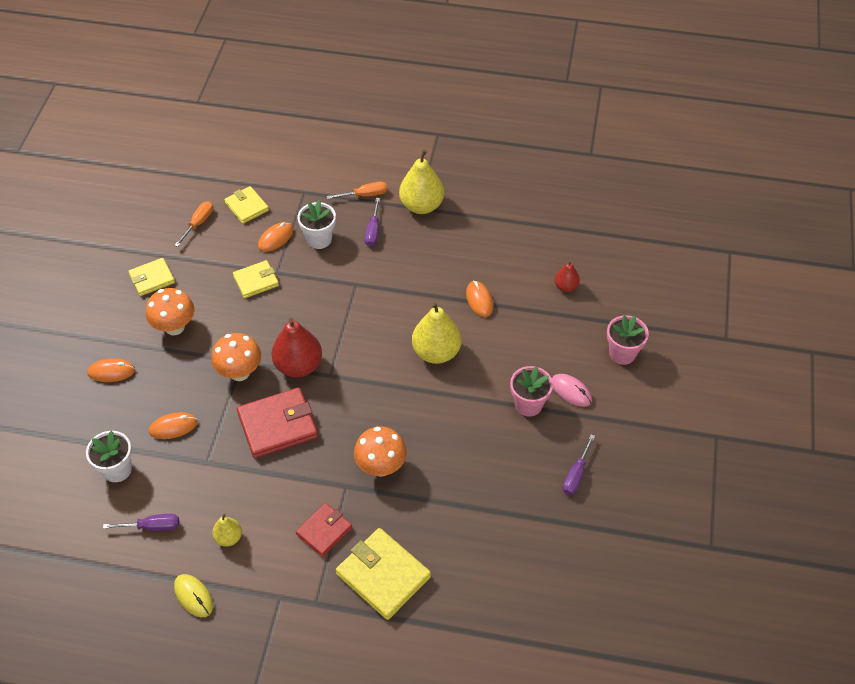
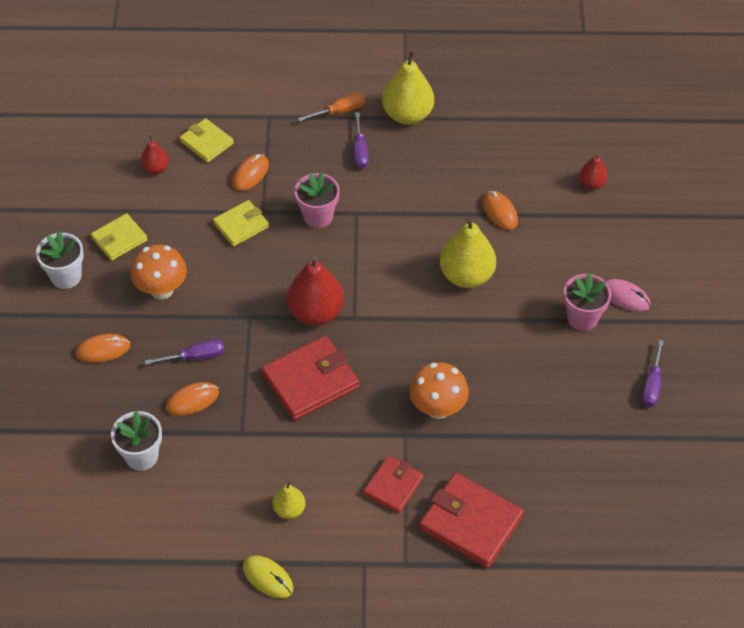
camera: 10 degrees left, 0 degrees up
(153, 526) = (200, 511): purple screwdriver -> purple screwdriver (196, 357)
(199, 223) = (156, 168): orange screwdriver -> red pear
(240, 372) = (251, 329): orange mushroom -> none
(319, 239) = (300, 168): white flower pot -> white flower pot (66, 276)
(383, 575) = (470, 523): yellow wallet -> red wallet
(622, 353) = (671, 248): pink flower pot -> pink flower pot (318, 216)

